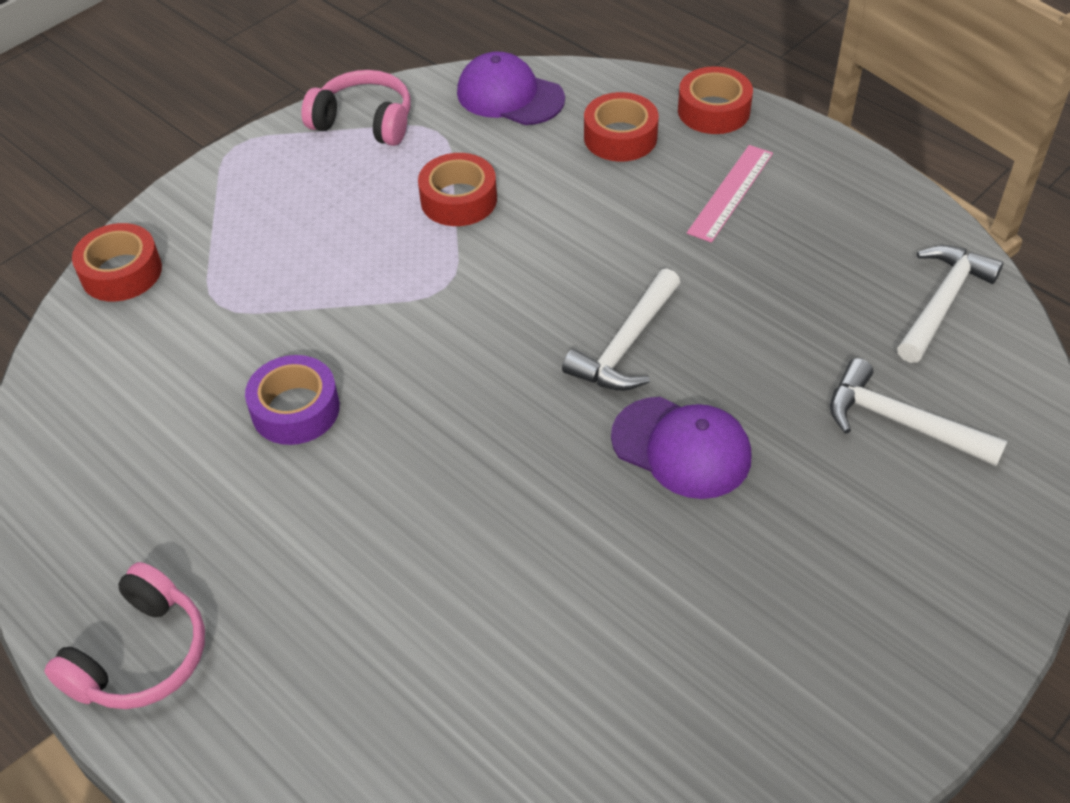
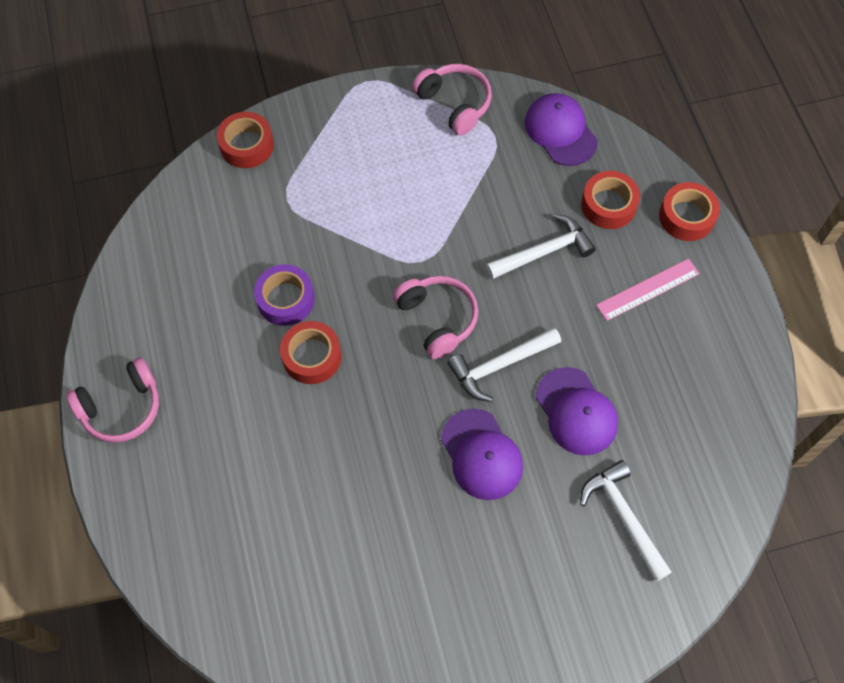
camera: 30 degrees right, 15 degrees up
(458, 200) = (472, 199): red tape -> red tape (312, 356)
(511, 335) = (437, 319): none -> pink headphones
(754, 346) = (576, 412): none -> purple cap
(942, 302) = (719, 450): white hammer -> white hammer (543, 252)

